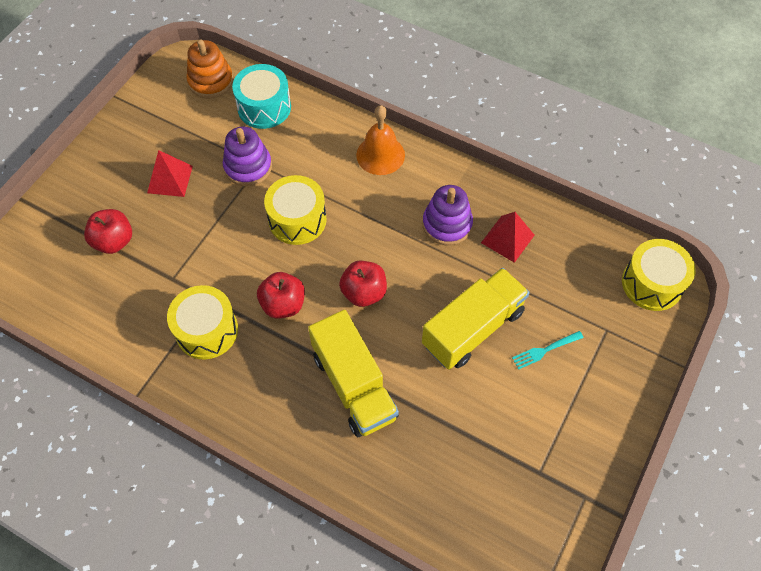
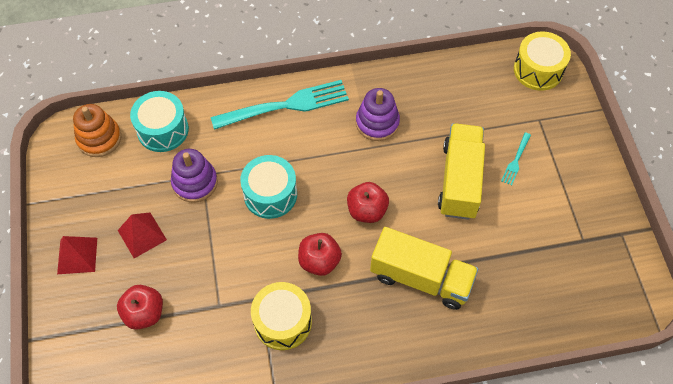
camera: 40 degrees left, 0 degrees up
(297, 219) = (270, 194): yellow drum -> turquoise drum
(380, 155) = (285, 106): orange bell -> turquoise fork
(507, 238) = (425, 104): red pyramid -> red pyramid (77, 255)

